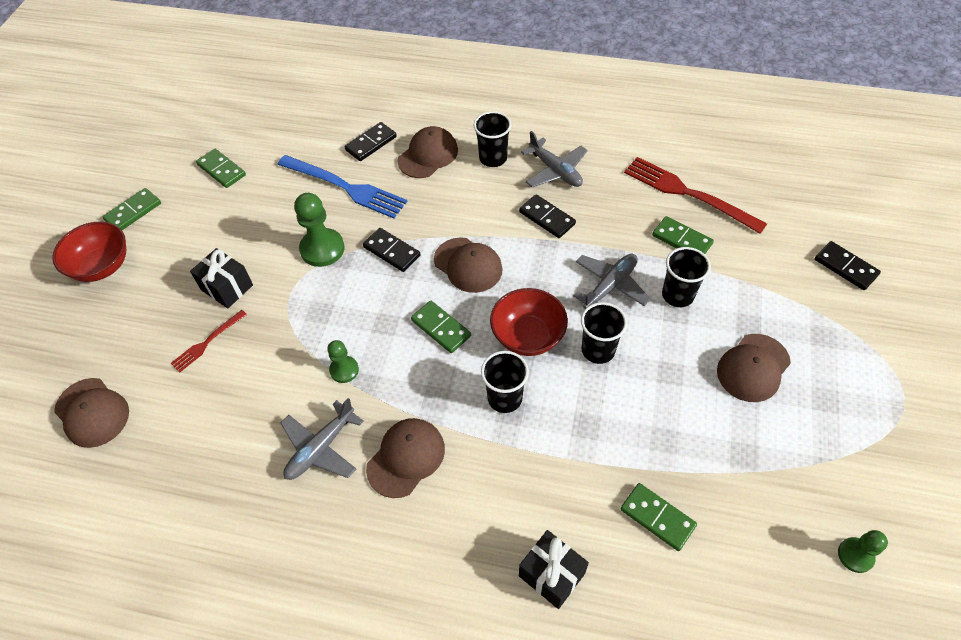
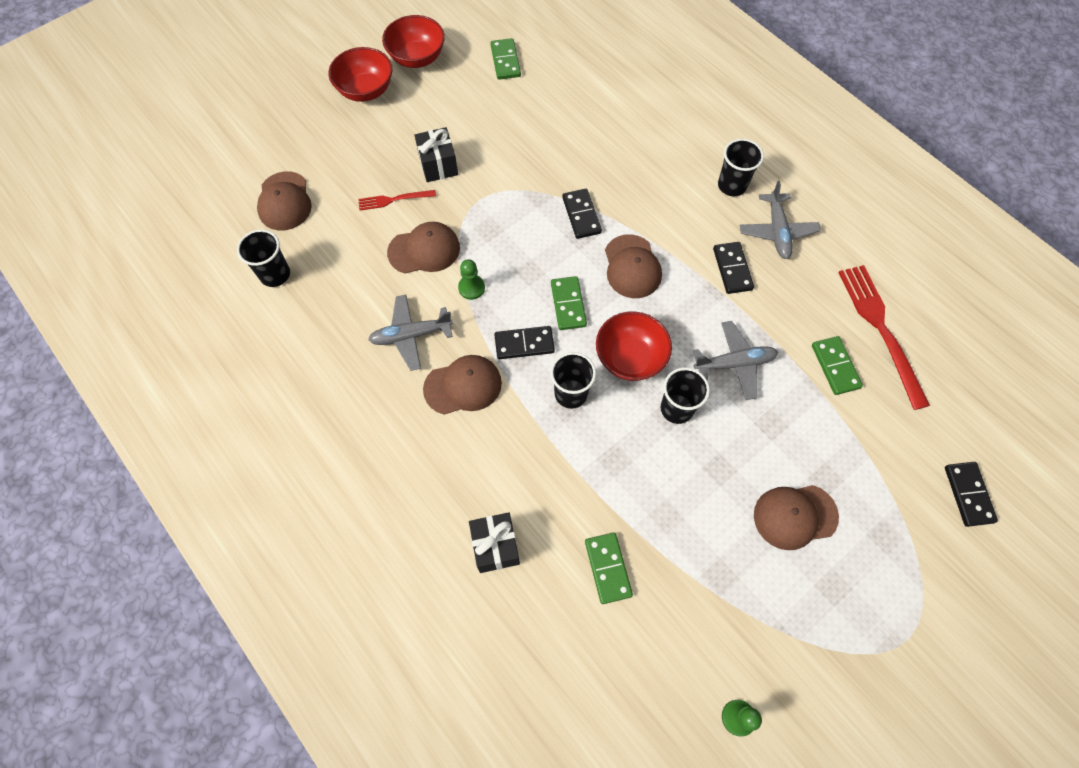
camera: 35 degrees right, 10 degrees up
(133, 212) = (417, 58): green domino -> red bowl
(322, 249) = (530, 178): green pawn -> none
(345, 187) = (588, 136): blue fork -> none
(371, 143) = (640, 108): black domino -> black domino (524, 344)
(428, 155) = (678, 148): brown cap -> brown cap (424, 250)
(677, 295) = (786, 411): black cup -> black cup (275, 274)

